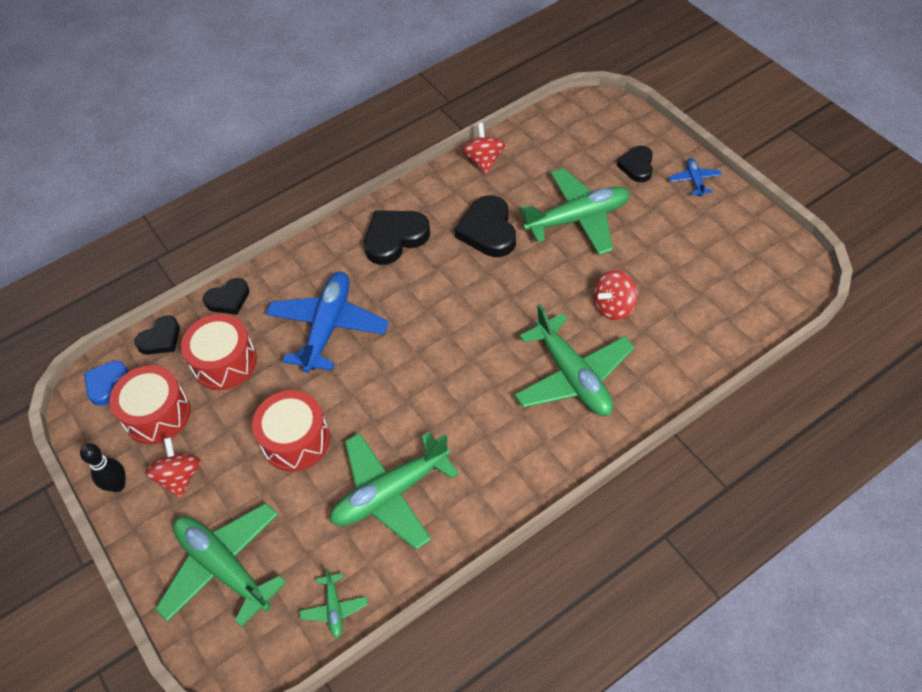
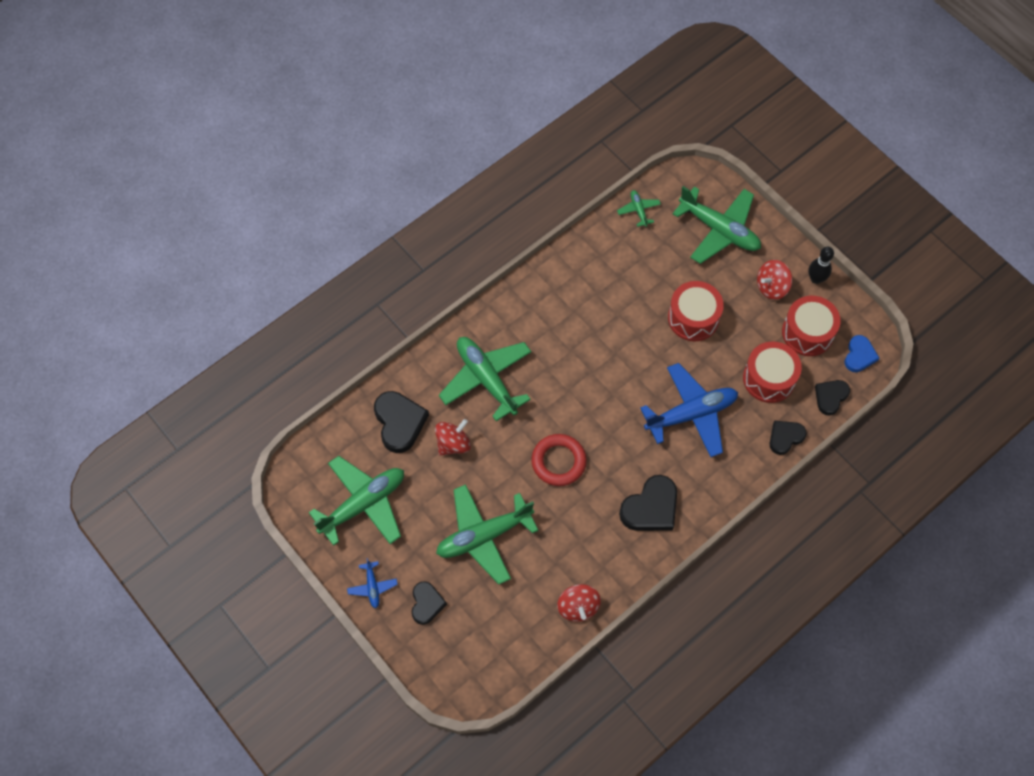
camera: 170 degrees right, 10 degrees up
(180, 477) = (771, 287): red spinning top -> red spinning top turned 75 degrees clockwise
(328, 327) = (691, 414): blue plane -> blue plane turned 120 degrees counterclockwise
(390, 493) = (614, 283): green plane -> green plane (363, 504)
(488, 231) = (566, 519): black heart -> black heart (399, 422)
(490, 284) = (558, 462): none -> red ring

